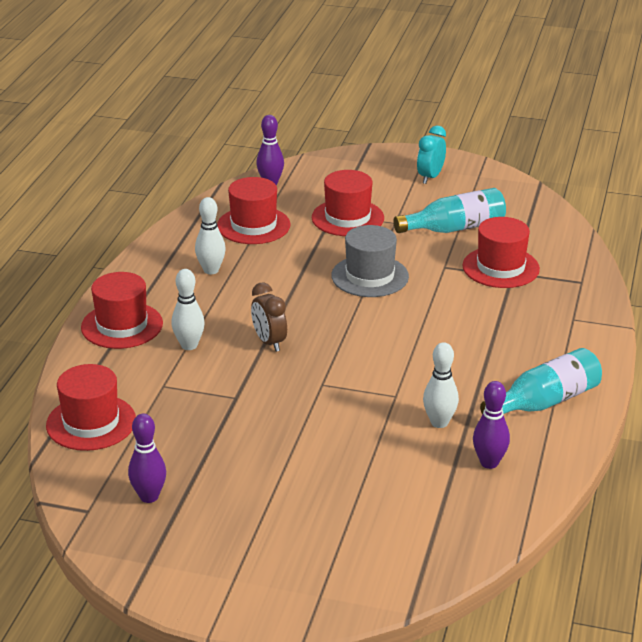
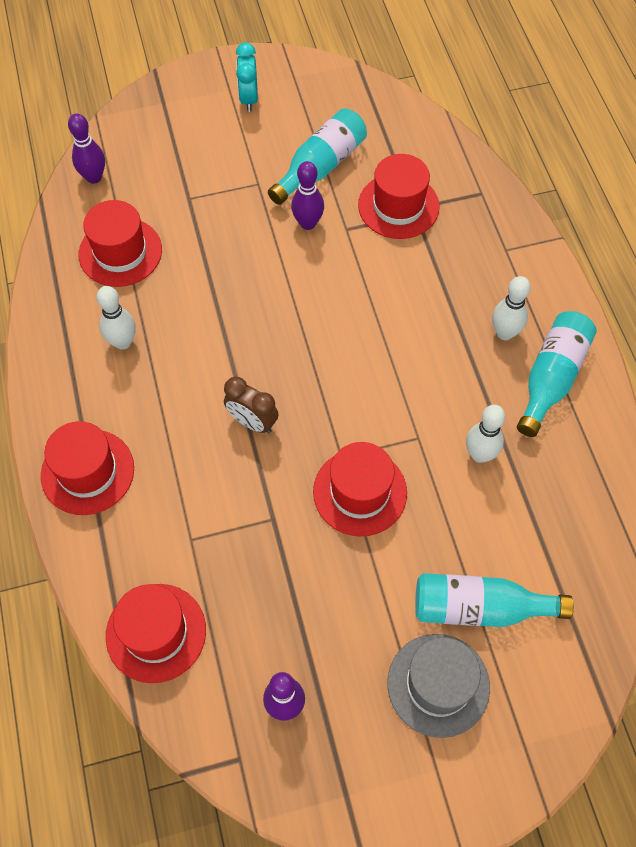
camera: 30 degrees left, 30 degrees up
(189, 345) = (177, 467): white bowling pin -> white bowling pin (504, 333)
(347, 218) = (207, 197): red hat -> red hat (360, 492)
(356, 505) = (479, 608): none -> turquoise bottle
(370, 276) = (285, 276): grey hat -> grey hat (438, 685)
(489, 463) = (555, 486): purple bowling pin -> purple bowling pin (308, 223)

